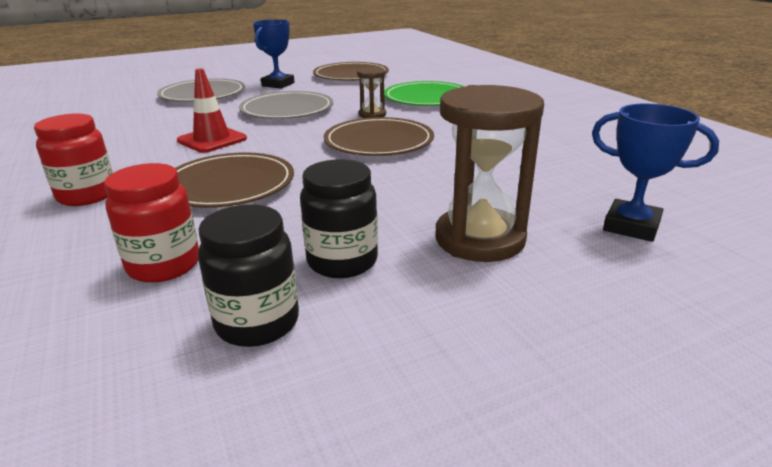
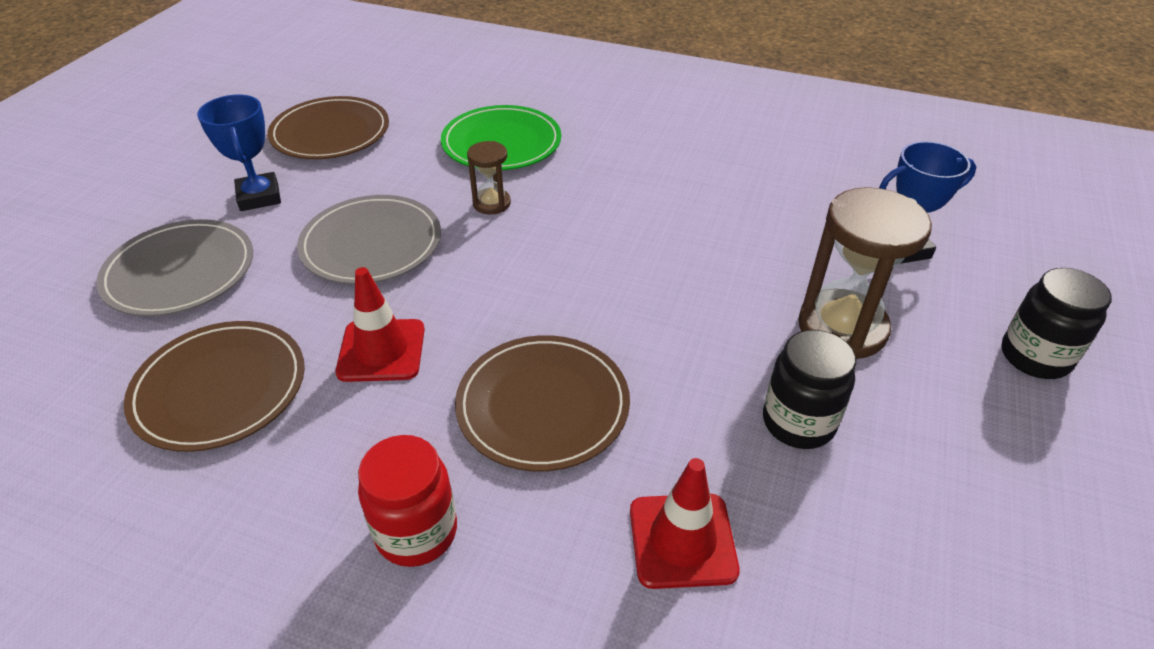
camera: 45 degrees left, 15 degrees up
(164, 265) = (682, 540): red jar -> red traffic cone
(257, 322) = (848, 526): black jar -> black jar (1035, 357)
(379, 141) = (573, 247): brown plate -> brown plate (220, 388)

